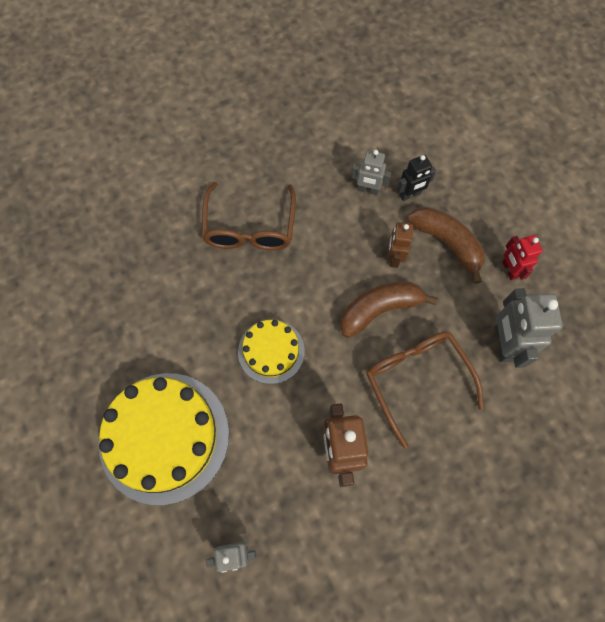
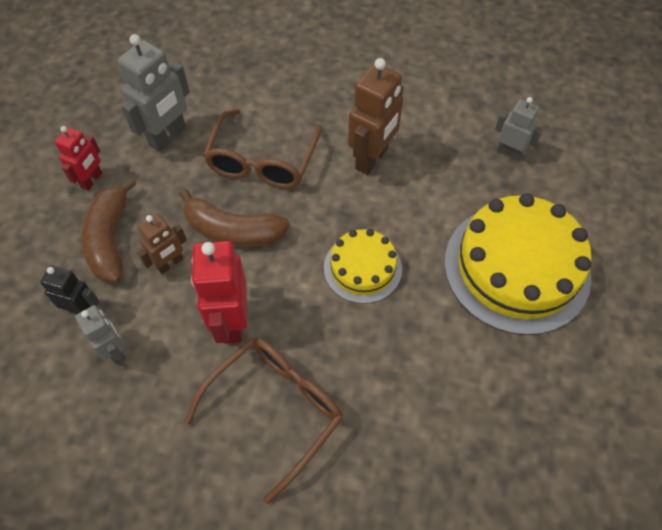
camera: 140 degrees left, 10 degrees down
(320, 253) = (231, 322): none -> red robot

